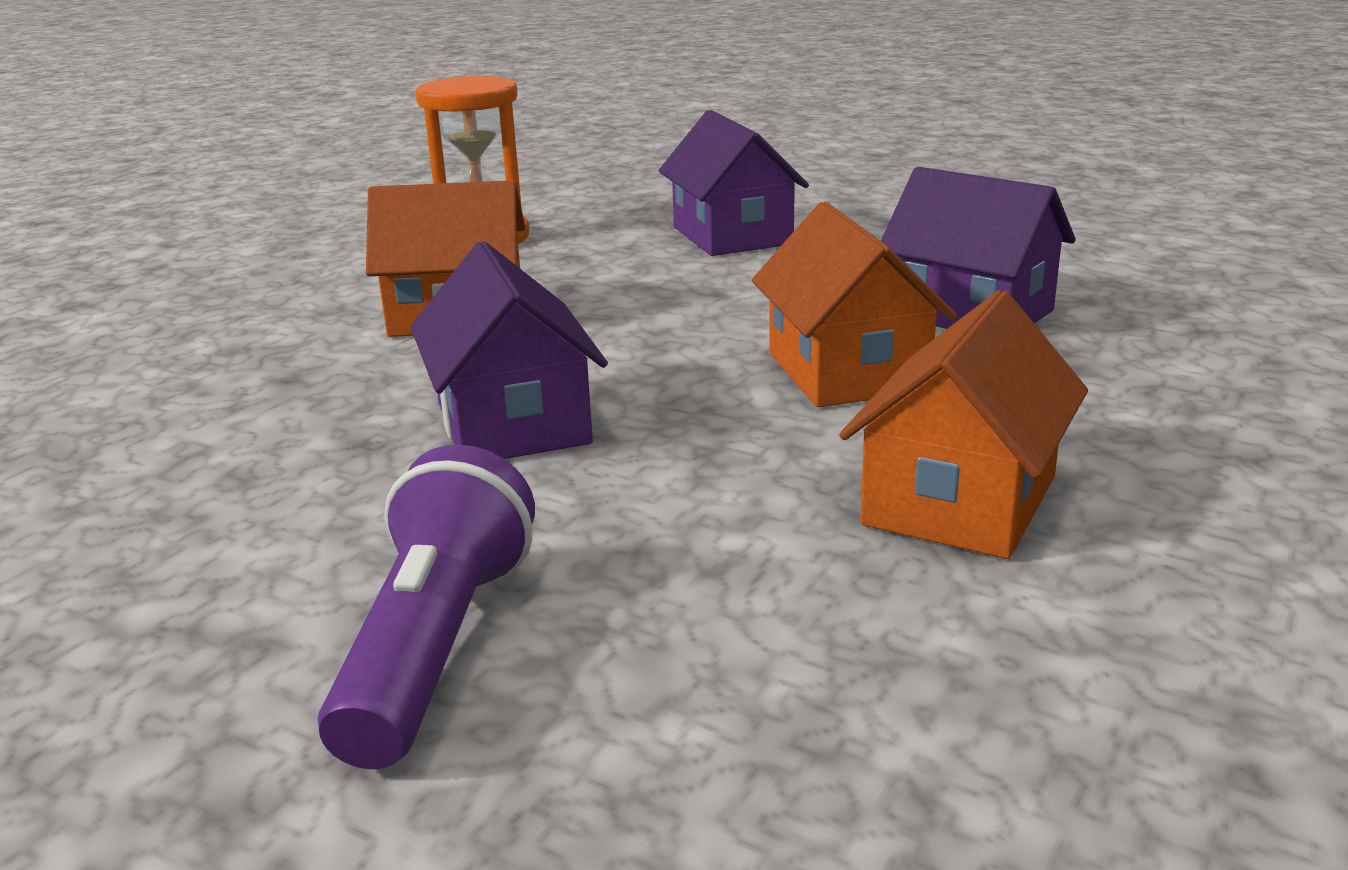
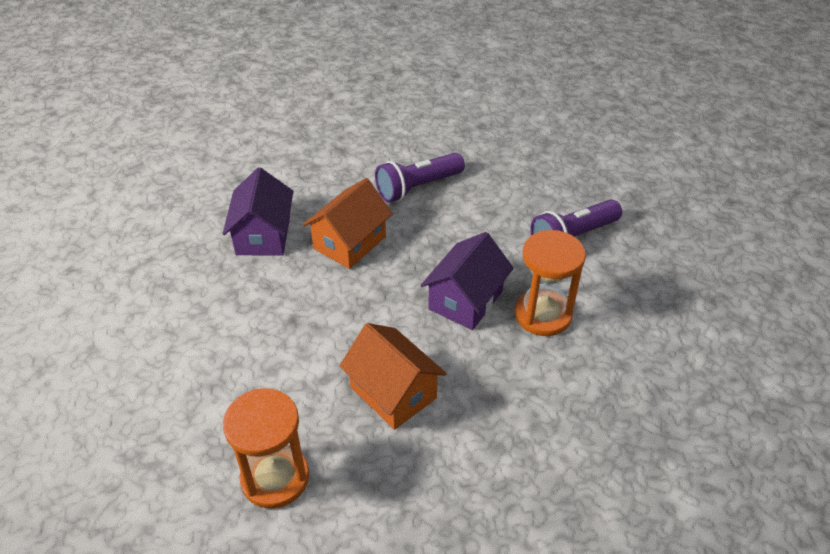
camera: 130 degrees left, 20 degrees up
(330, 482) = (543, 314): none -> orange hourglass
(732, 236) = (200, 361): purple house -> none
(959, 501) = (418, 187): orange house -> purple flashlight

